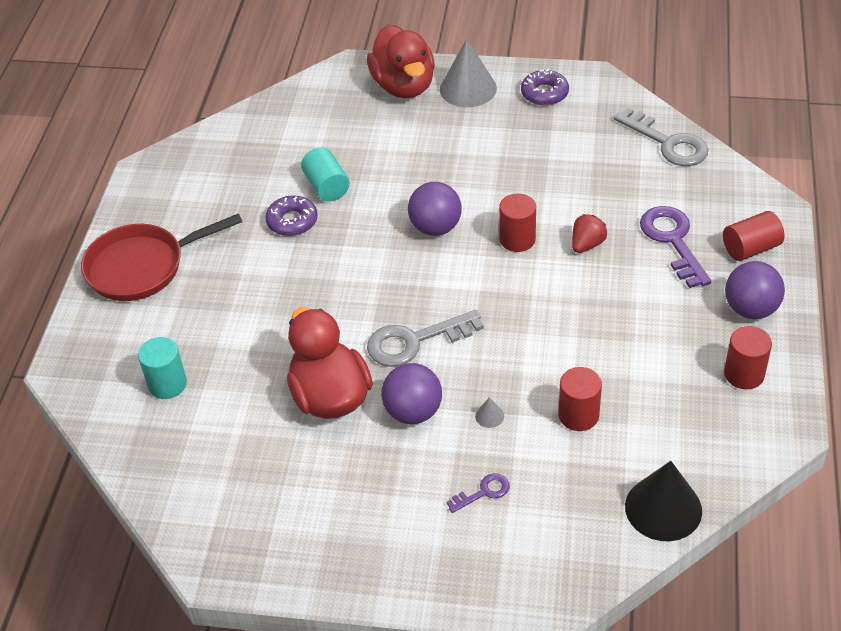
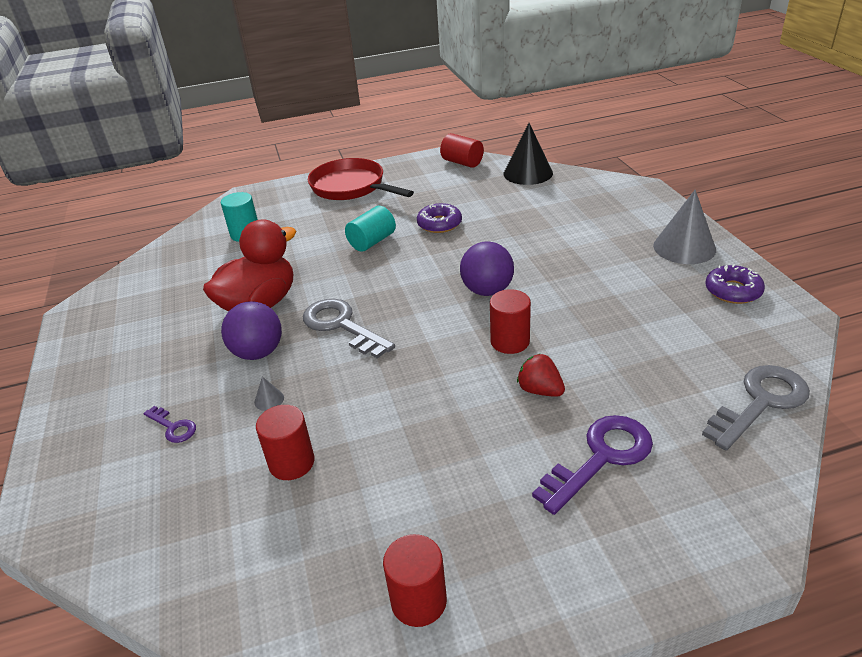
camera: 65 degrees right, 10 degrees down
(326, 187) = (490, 224): turquoise cylinder -> turquoise cylinder (372, 242)
(404, 86) = (647, 217): red duck -> none
(587, 244) = (540, 390): red strawberry -> red strawberry turned 150 degrees counterclockwise
(663, 508) = (175, 581): black cone -> black cone (528, 173)
(668, 143) = (760, 402): grey key -> grey key turned 150 degrees counterclockwise
(750, 309) = (539, 573): purple ball -> none
(751, 248) = (650, 539): red cylinder -> red cylinder (462, 162)

